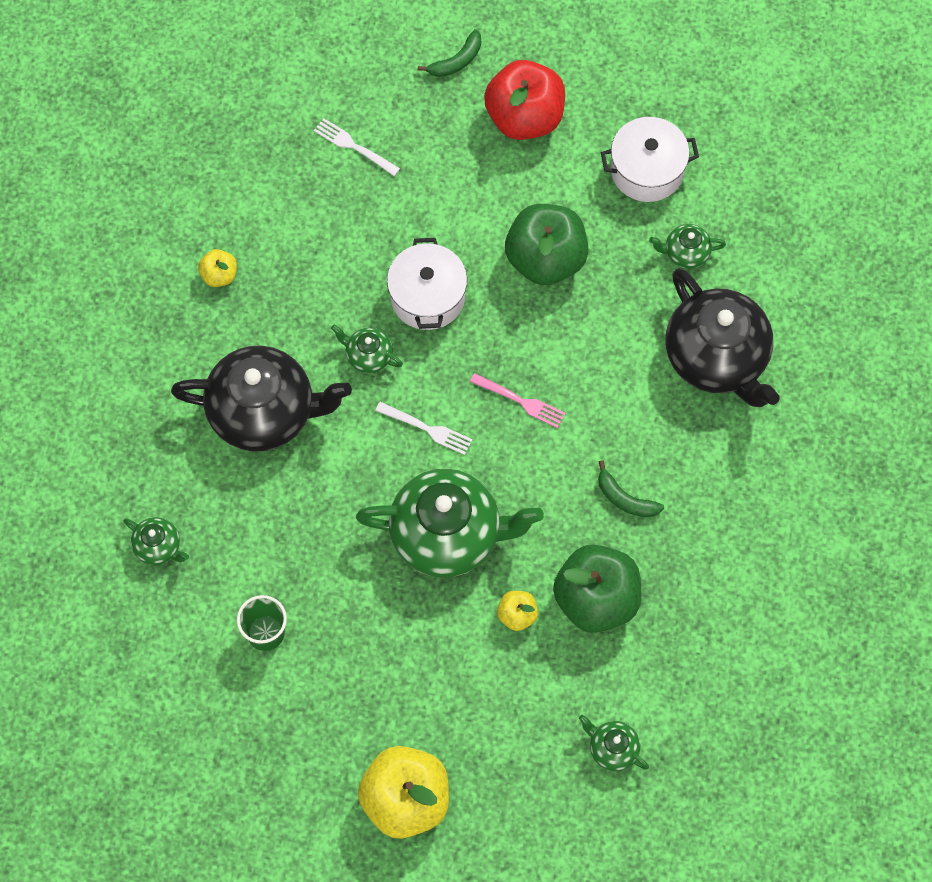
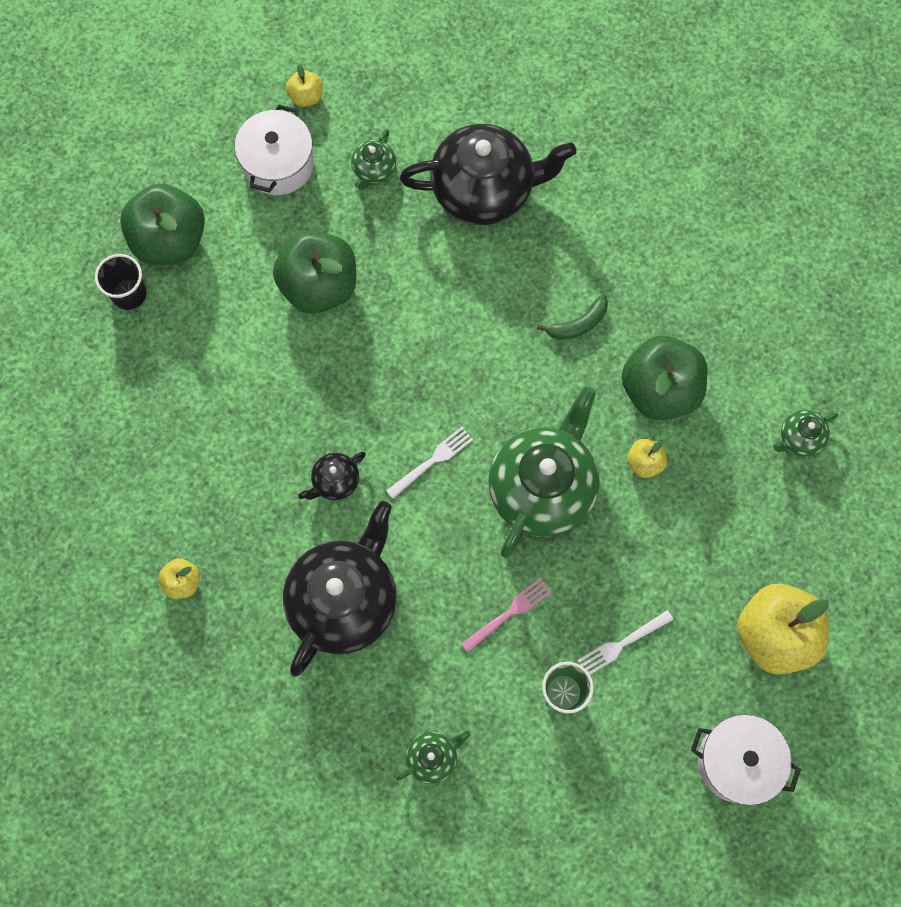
camera: 65 degrees left, 5 degrees up
(354, 146) = (116, 401): white fork -> white fork (622, 644)
(368, 356) = (335, 481): green teapot -> black teapot
(427, 297) = (303, 403): white pot -> white pot (737, 761)
(456, 61) = (79, 272): green banana -> none
(457, 109) = (129, 294): none -> black cup
(520, 401) = (445, 369): pink fork -> pink fork (509, 613)
(524, 117) = (170, 240): red apple -> green apple
(727, 163) = (306, 97): none -> yellow apple

